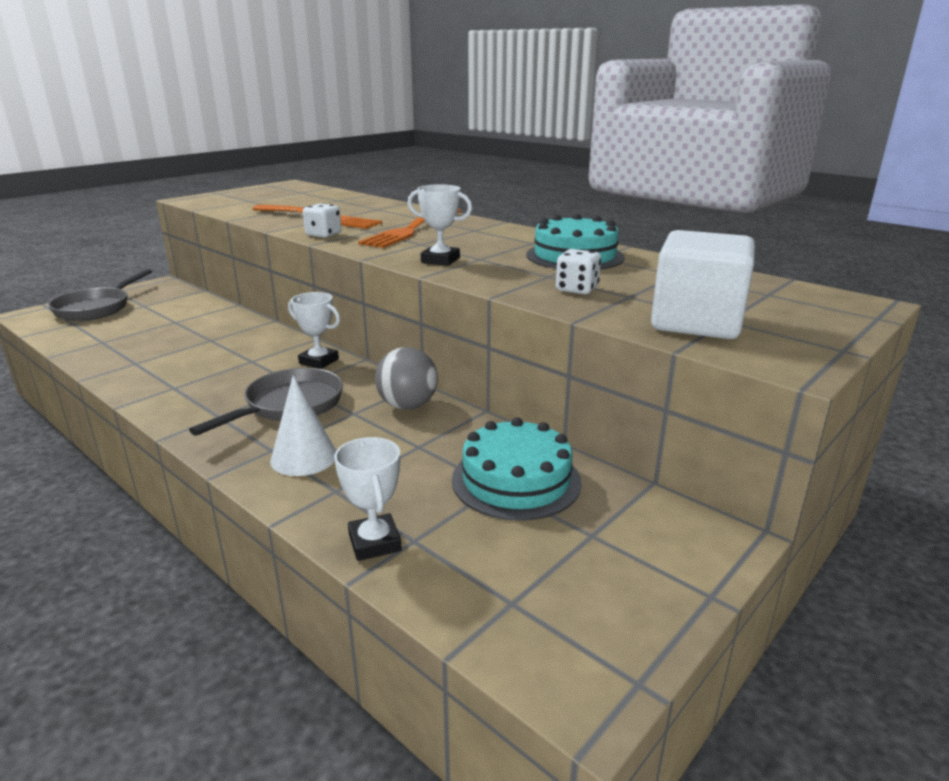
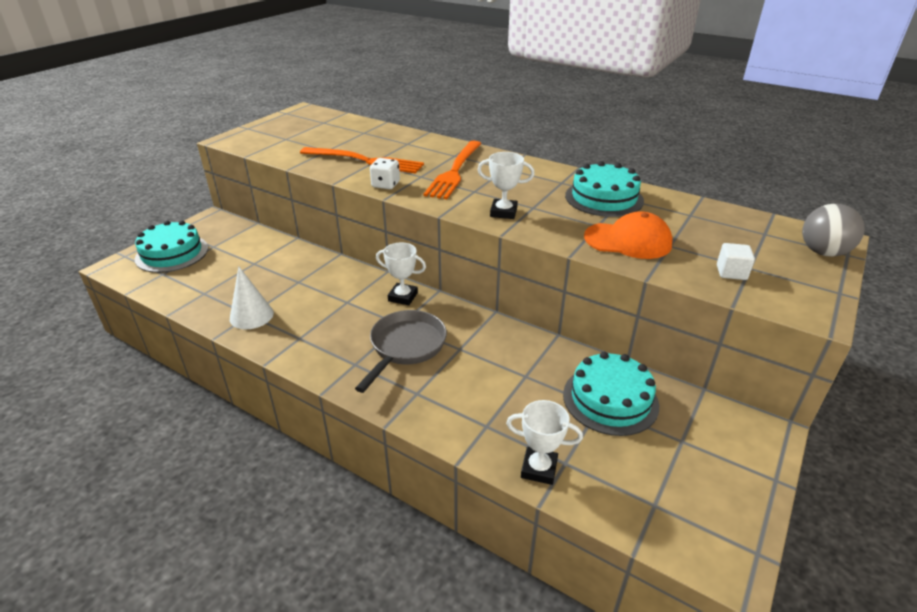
camera: 10 degrees left, 10 degrees up
(96, 308) = (172, 253): grey pan -> turquoise cake
(304, 457) = (446, 397): white cone -> white cone (251, 316)
(374, 542) = (539, 469): white trophy -> white trophy turned 45 degrees counterclockwise
(407, 406) = (497, 336): grey ball -> grey ball (823, 252)
(577, 289) = (628, 241): white dice -> orange cap
(696, 322) = (731, 272): white cube -> white cube, size x0.44

